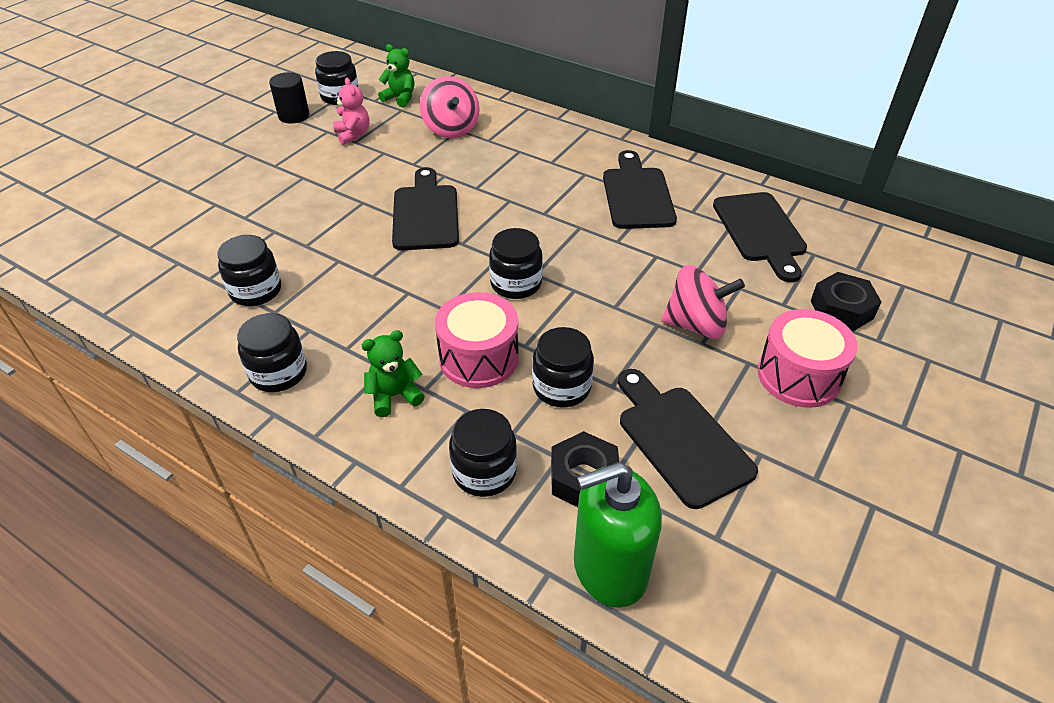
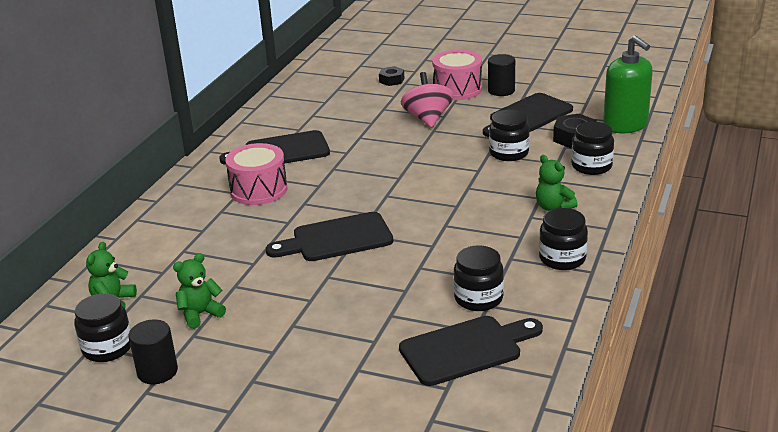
camera: 100 degrees left, 15 degrees down
(353, 135) = (200, 314): pink teddy bear -> green teddy bear
(451, 129) = (182, 255): pink spinning top -> none
(479, 358) = (499, 184): pink drum -> pink drum (258, 190)
(516, 284) = (414, 183): black jar -> none
(760, 231) = (317, 105): black cutting board -> black cutting board (466, 349)
(787, 429) = (501, 90): none -> black cylinder
(841, 309) = (391, 80): black nut -> black nut, size x0.67

